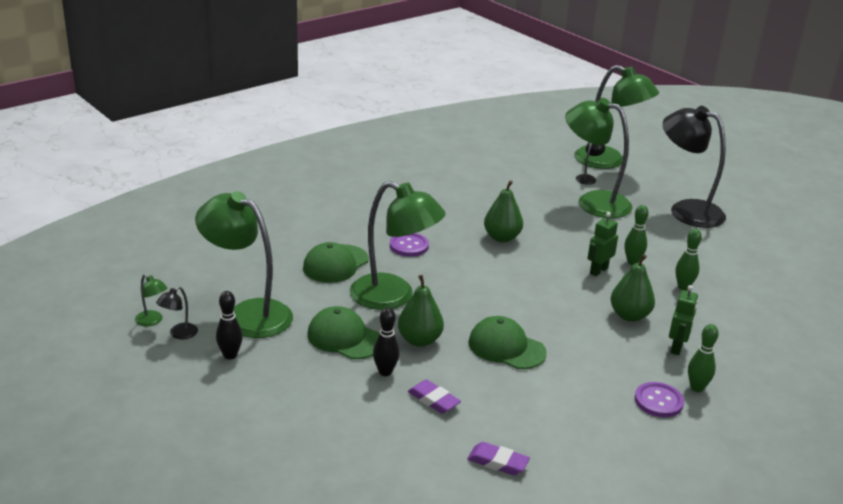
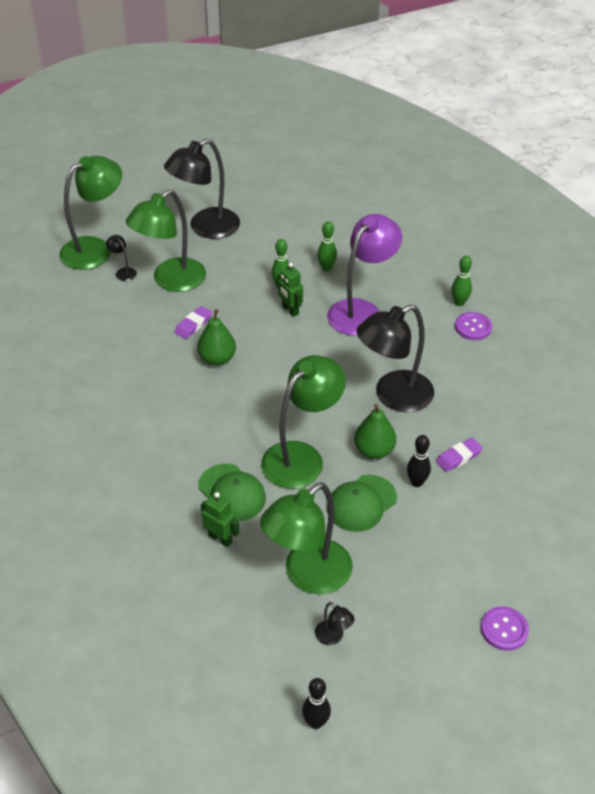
camera: 75 degrees left, 15 degrees up
(152, 321) = (305, 661): green lamp -> none
(230, 355) = (375, 596): black bowling pin -> black bowling pin (315, 722)
(409, 246) = (213, 429): purple button -> purple button (504, 629)
(497, 462) = (536, 434): purple eraser -> purple eraser (193, 325)
(506, 347) = (393, 396): green cap -> black lamp
(629, 316) = (361, 311): green pear -> purple lamp
(677, 348) = (409, 297): green robot -> green robot (220, 538)

